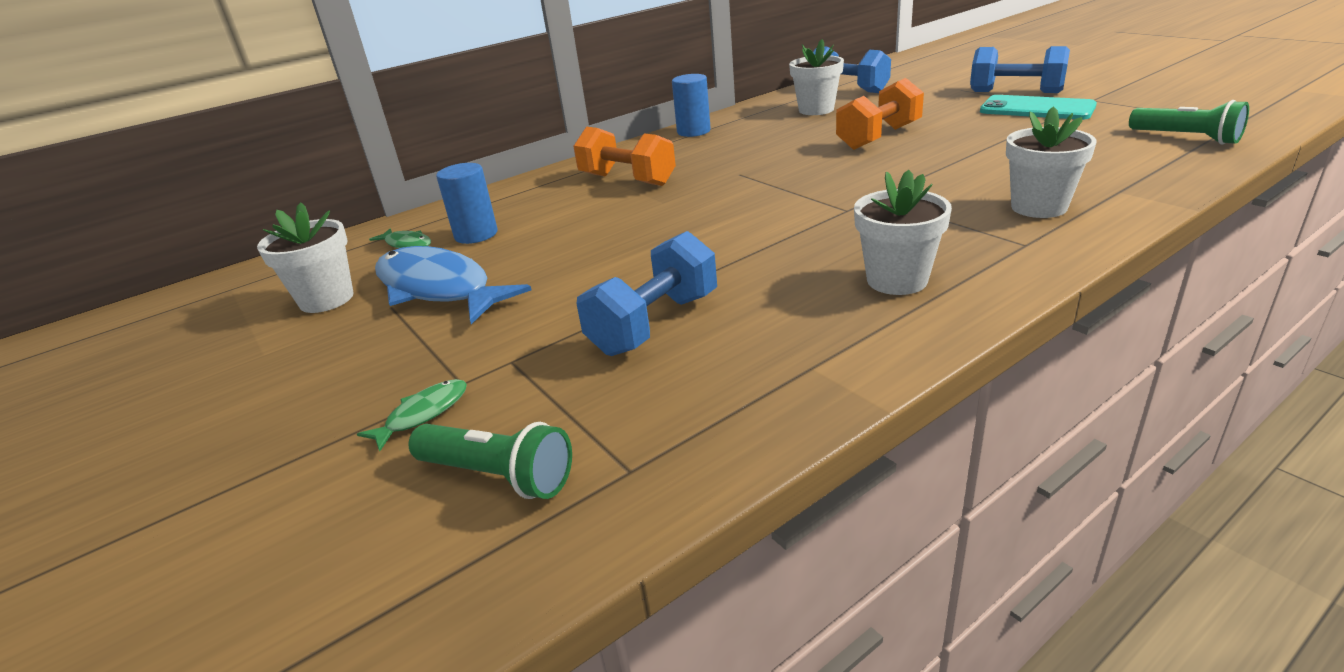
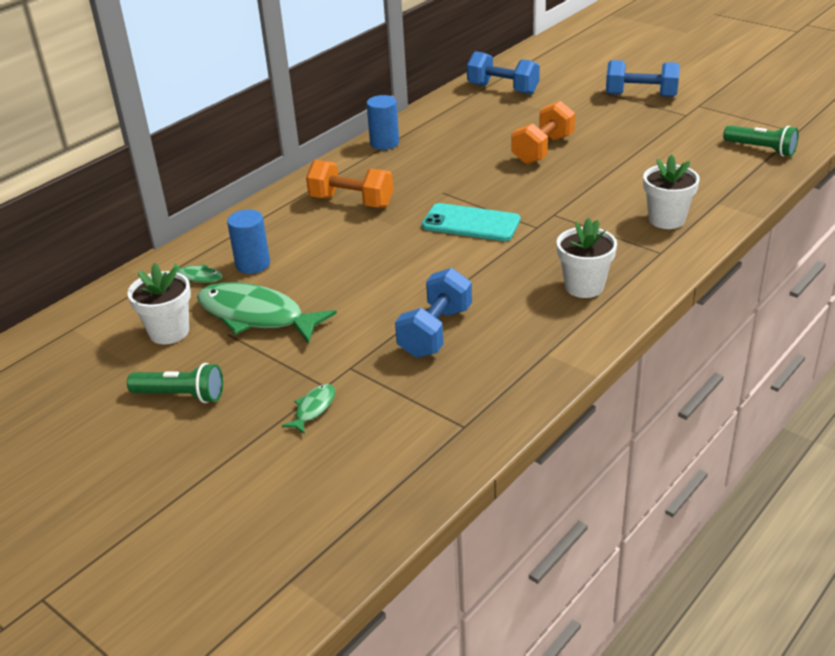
camera: 15 degrees left, 5 degrees up
(438, 289) = (256, 316): blue fish -> green fish
(498, 476) = (387, 439): green flashlight -> green flashlight (181, 395)
(816, 110) = (483, 116): white flower pot -> none
(1036, 109) = (658, 116): turquoise phone -> turquoise phone (471, 223)

